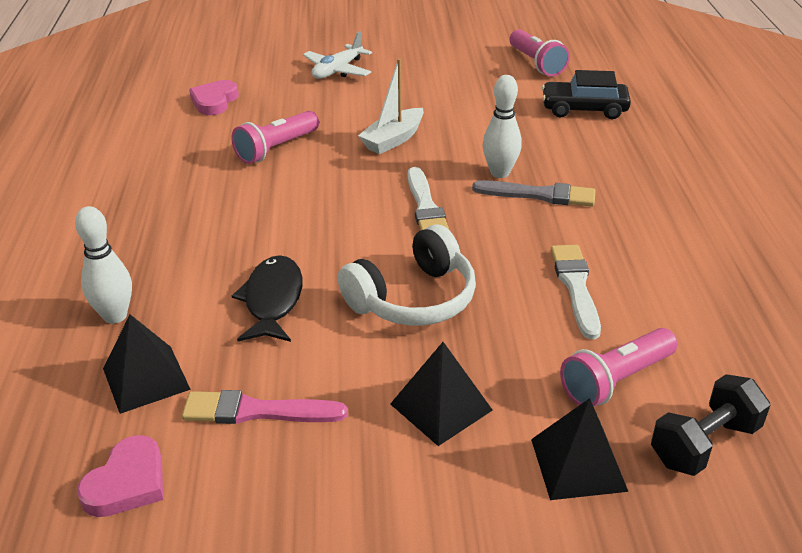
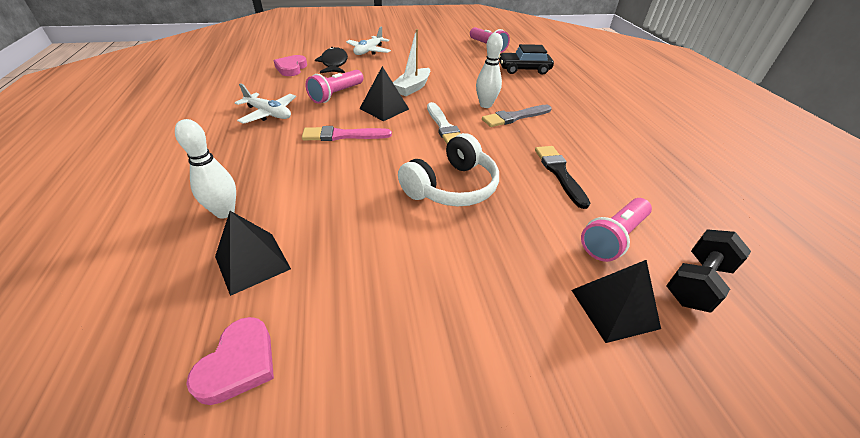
camera: 10 degrees left, 5 degrees up
(177, 178) = (269, 114): none -> white plane
(257, 411) = (349, 284): pink brush -> pink brush (343, 135)
(272, 300) = (349, 193): black fish -> black fish (334, 63)
(441, 407) = (495, 268): black pyramid -> black pyramid (384, 109)
(539, 195) = (515, 117): grey brush -> grey brush turned 150 degrees clockwise
(575, 287) = (559, 173): white brush -> black brush

